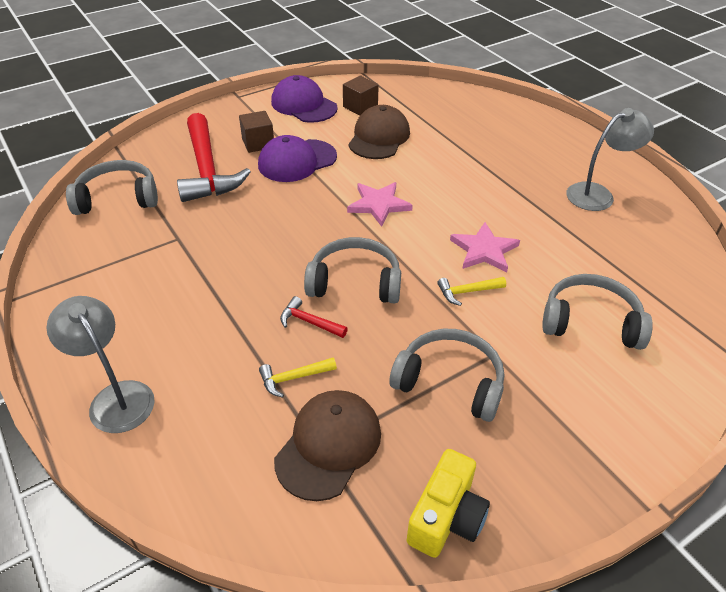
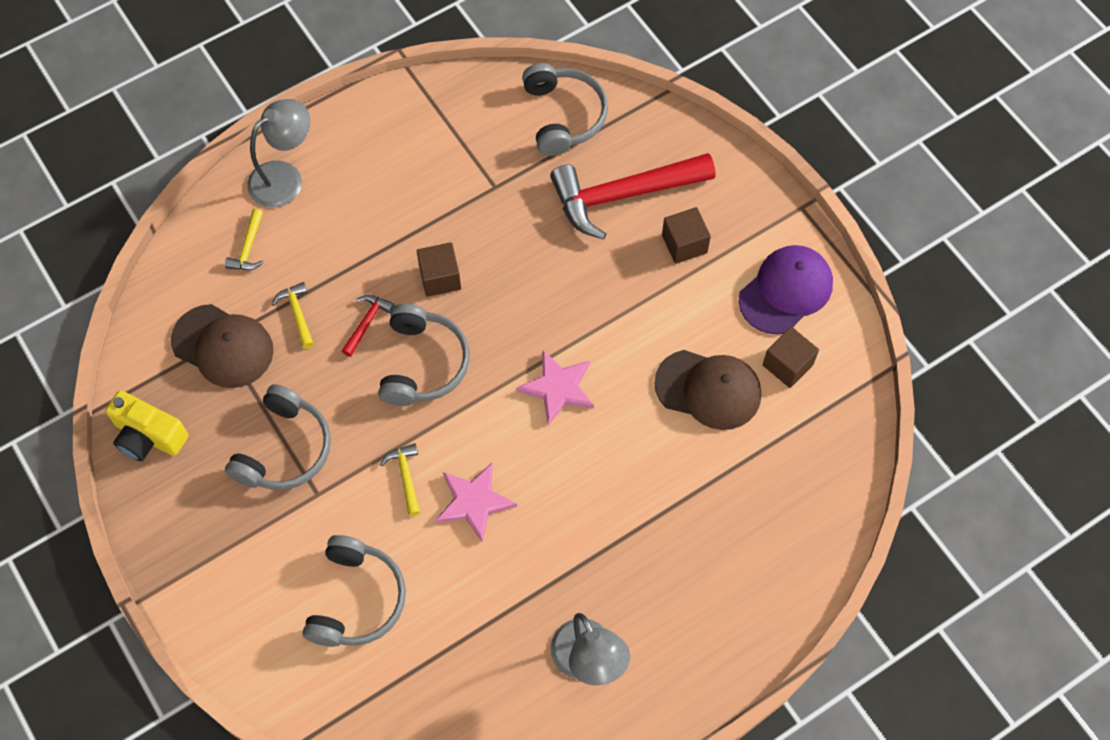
camera: 90 degrees right, 20 degrees up
(203, 428) = (248, 248): none -> yellow hammer
(267, 272) = (440, 278): none -> brown cube
(297, 161) = (646, 292): purple cap -> none

